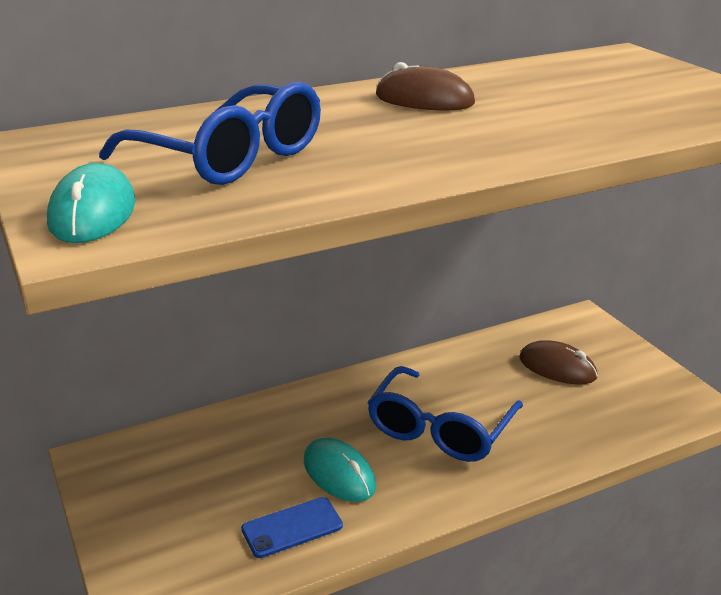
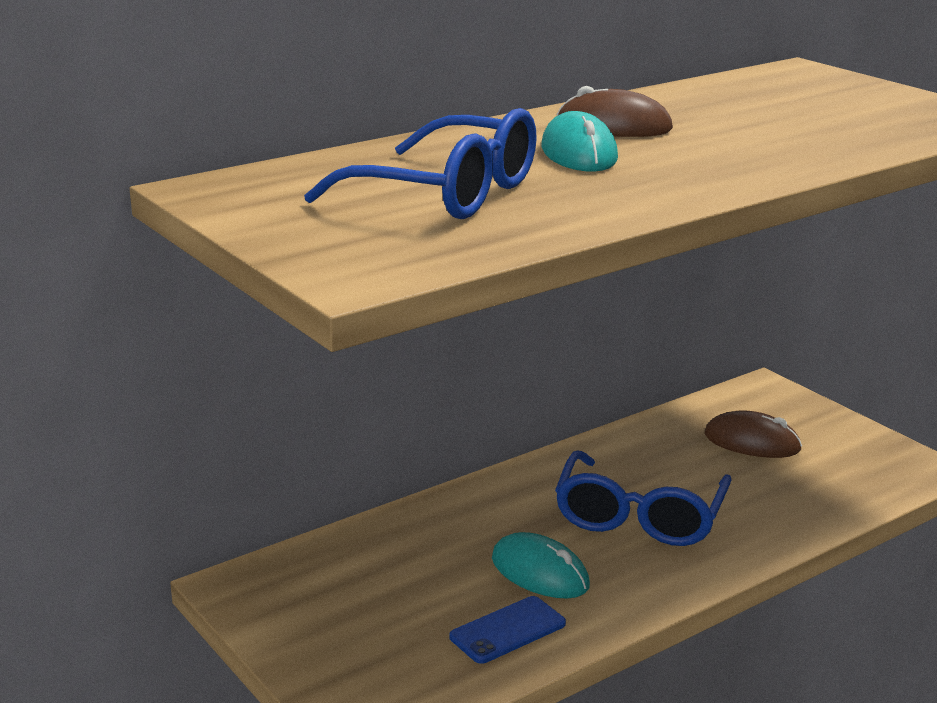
camera: 10 degrees left, 5 degrees down
(93, 213) = (347, 252): turquoise mouse -> turquoise mouse (579, 153)

